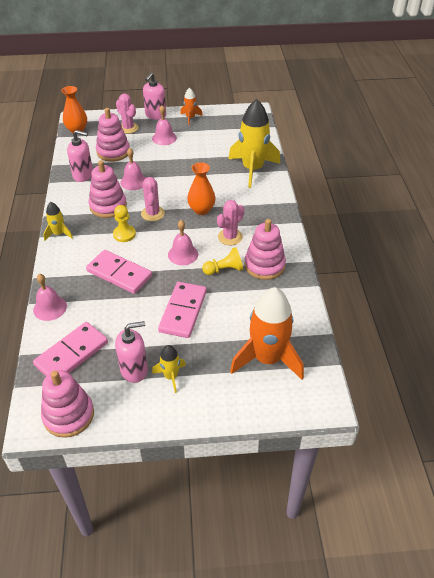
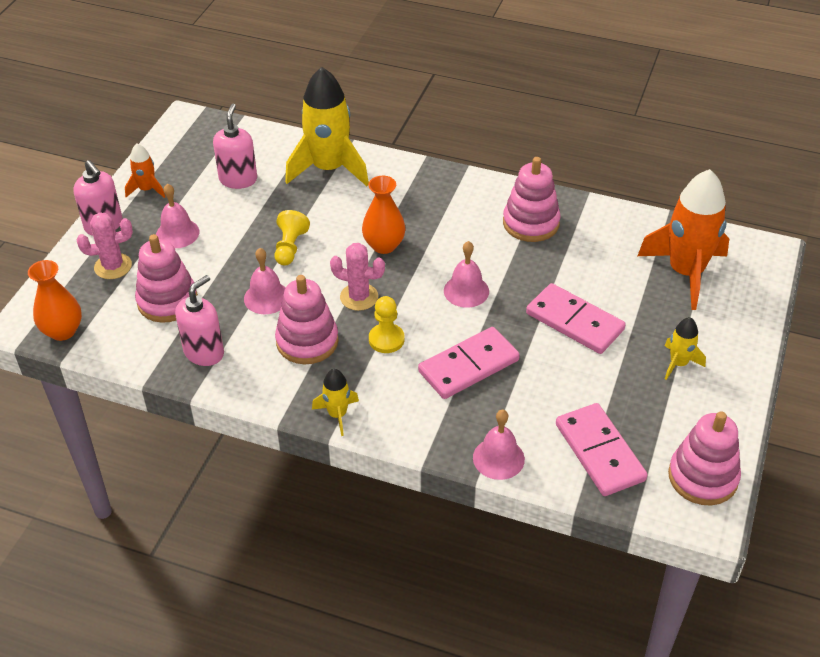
camera: 65 degrees left, 0 degrees up
(134, 370) = (654, 395): pink soap dispenser -> pink soap dispenser (238, 179)
(224, 270) = (519, 261): yellow pawn -> yellow pawn (290, 247)
(230, 237) = (459, 236): pink cactus -> none

